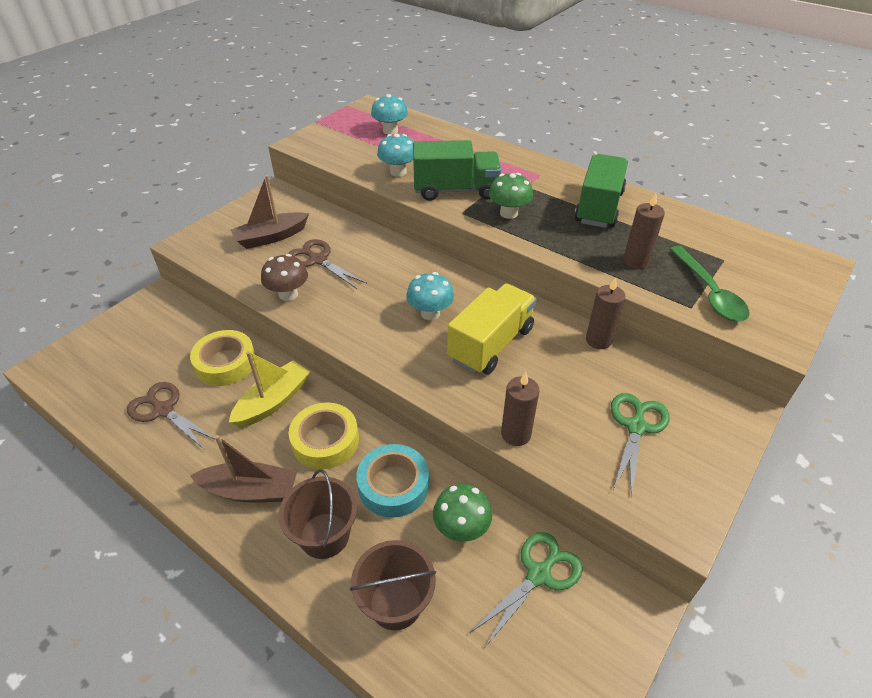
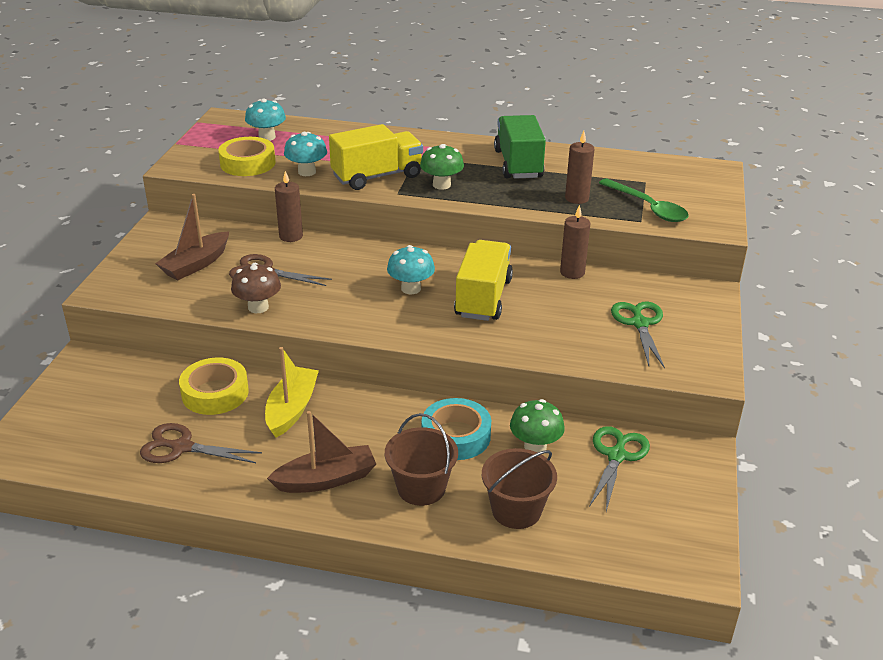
camera: 25 degrees left, 10 degrees down
(325, 441) = (368, 423): yellow tape -> yellow tape (248, 163)
(455, 190) = (377, 176): green truck -> yellow truck
(516, 434) = (549, 354): brown candle -> brown candle (291, 236)

